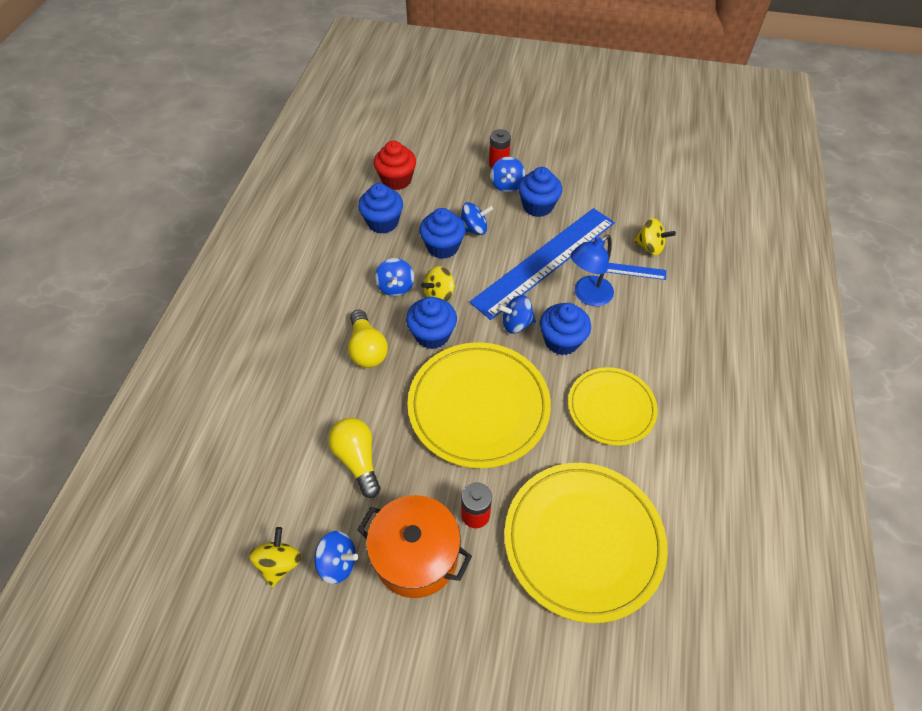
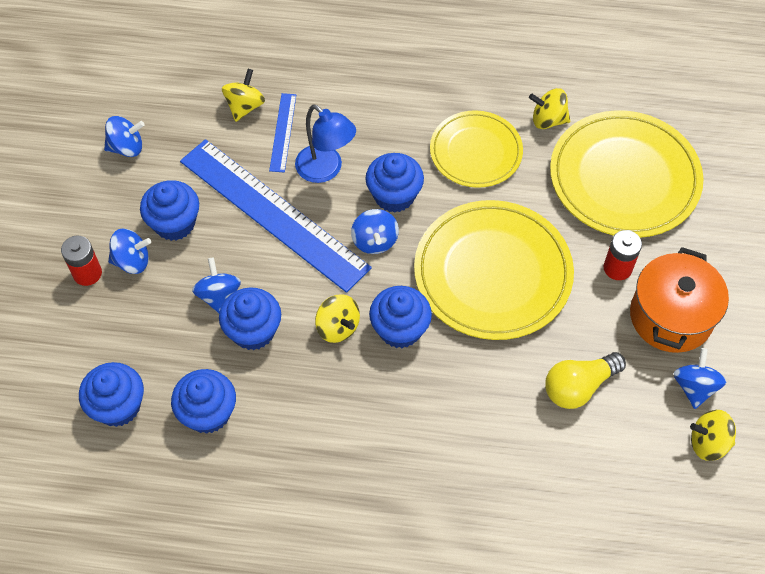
camera: 95 degrees left, 5 degrees up
(367, 349) = (429, 400): yellow light bulb -> none
(396, 180) = (118, 406): red cupcake -> blue cupcake
(396, 287) = (327, 380): blue spinning top -> blue spinning top (127, 147)
(654, 477) = (548, 120): none -> yellow spinning top

